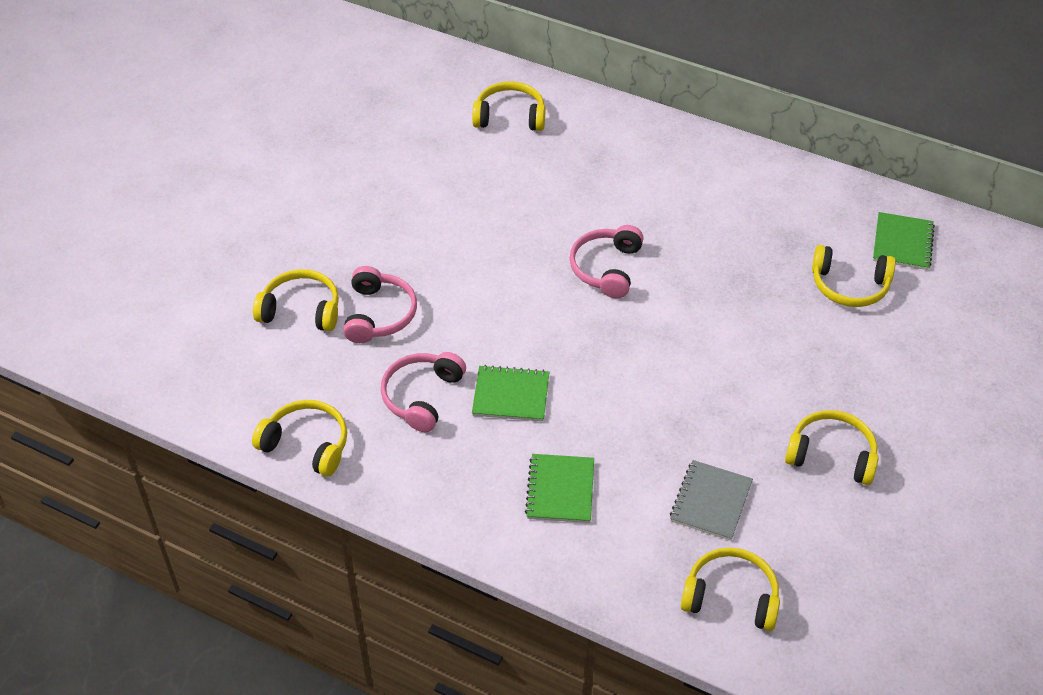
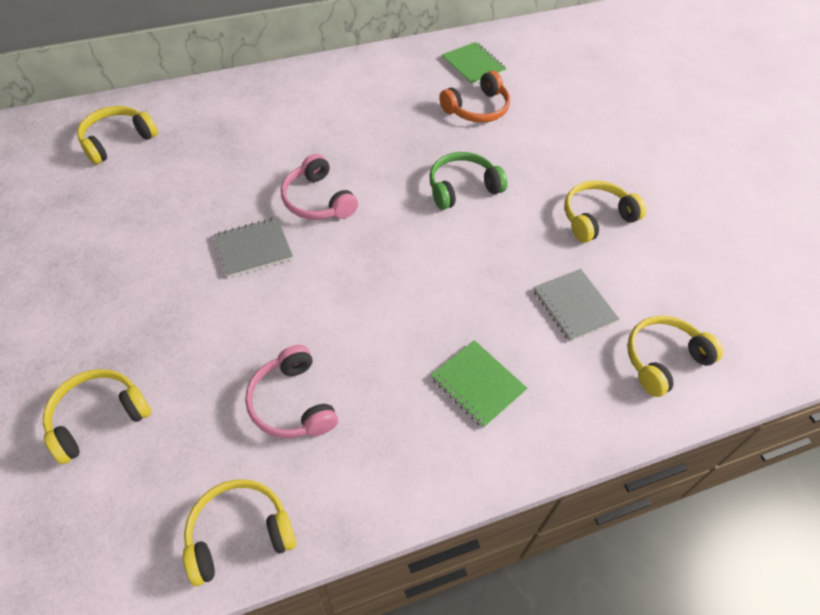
camera: 50 degrees left, 5 degrees up
(379, 314) = (178, 365): pink headphones -> none
(511, 395) = (359, 344): green notebook -> none
(516, 271) = (253, 248): none -> grey notebook
(741, 343) = (462, 188): none -> green headphones
(849, 286) = (477, 109): yellow headphones -> orange headphones

